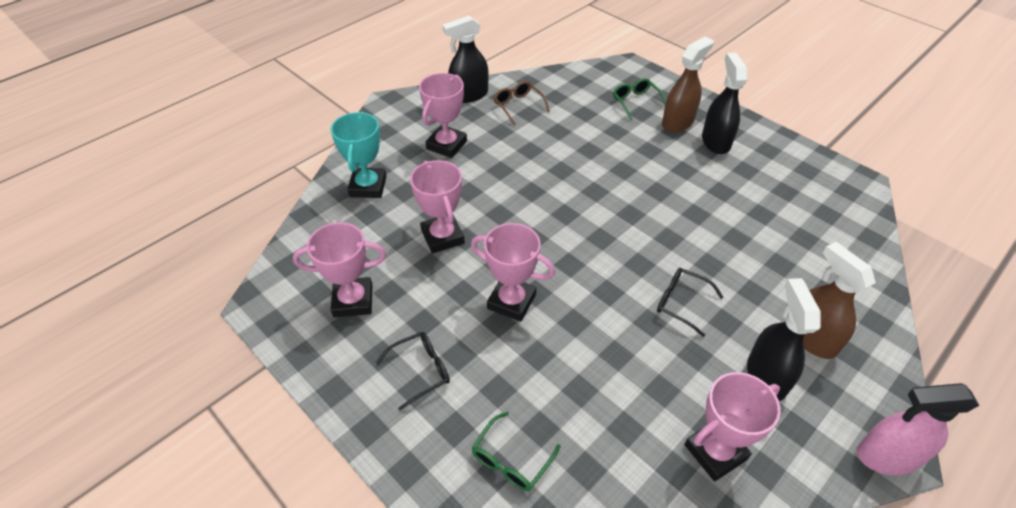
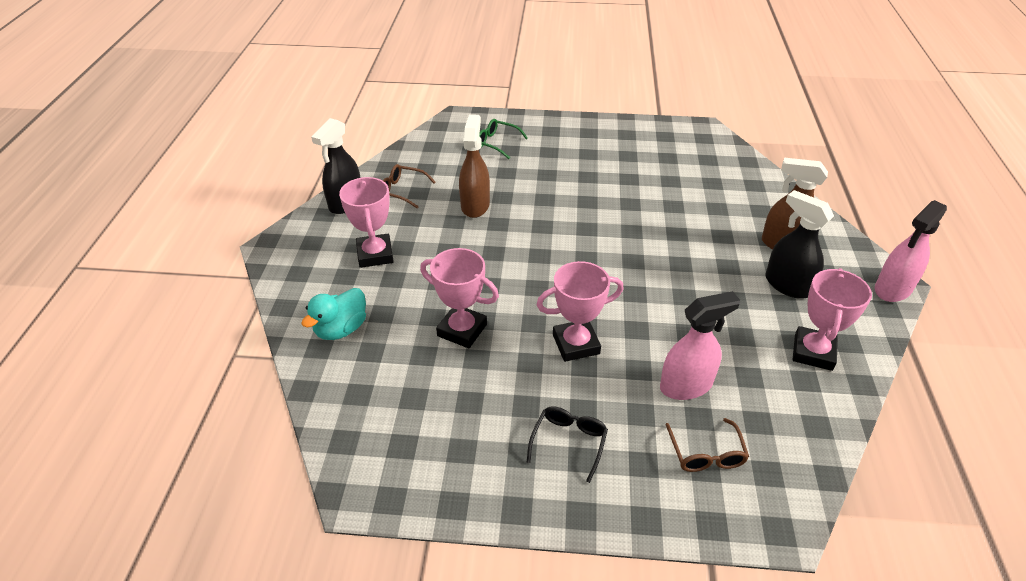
camera: 40 degrees left, 5 degrees down
(353, 300) = (445, 430): pink trophy -> none
(368, 186) = (341, 329): turquoise trophy -> turquoise duck
(511, 460) = (706, 454): green glasses -> brown glasses
(561, 395) = (686, 385): none -> pink spray bottle
(678, 122) = (545, 144): brown spray bottle -> brown spray bottle (475, 205)
(681, 303) = (689, 270): black glasses -> none
(715, 141) = (586, 145): black spray bottle -> none

